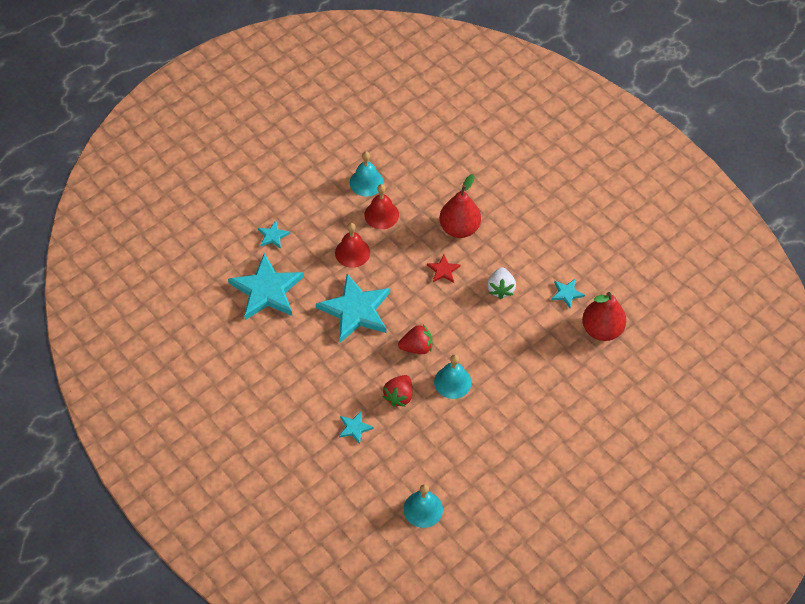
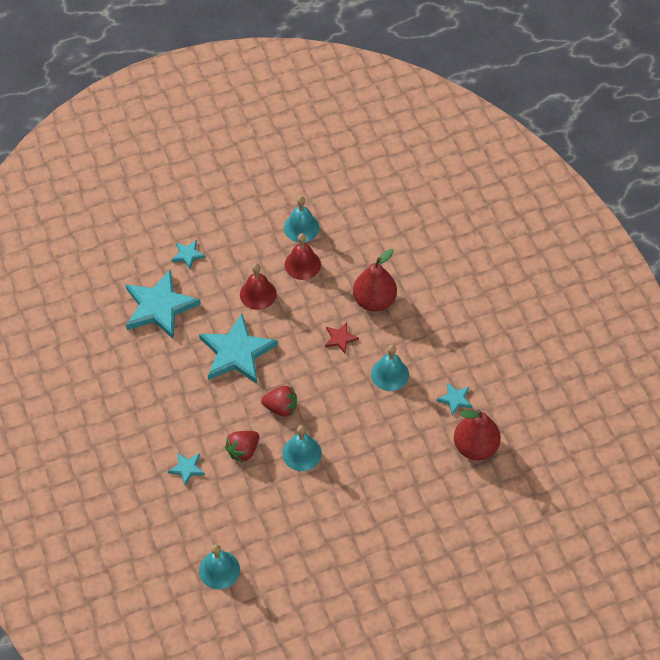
camera: 20 degrees right, 0 degrees up
(500, 289) = (390, 374): white strawberry -> turquoise bell

